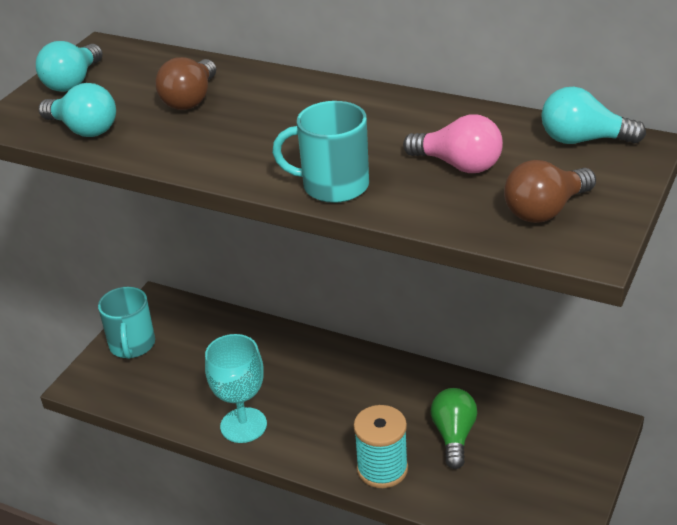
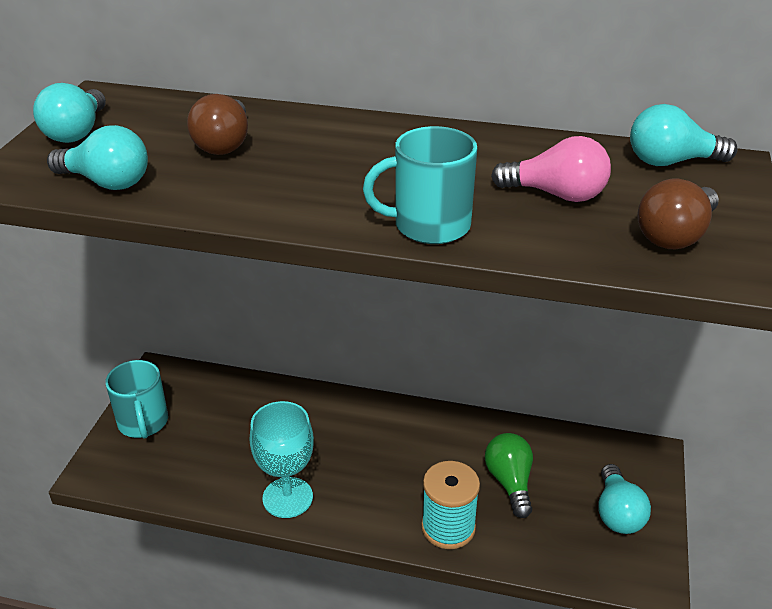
camera: 15 degrees left, 0 degrees up
(550, 476) = (617, 513): none -> turquoise light bulb

